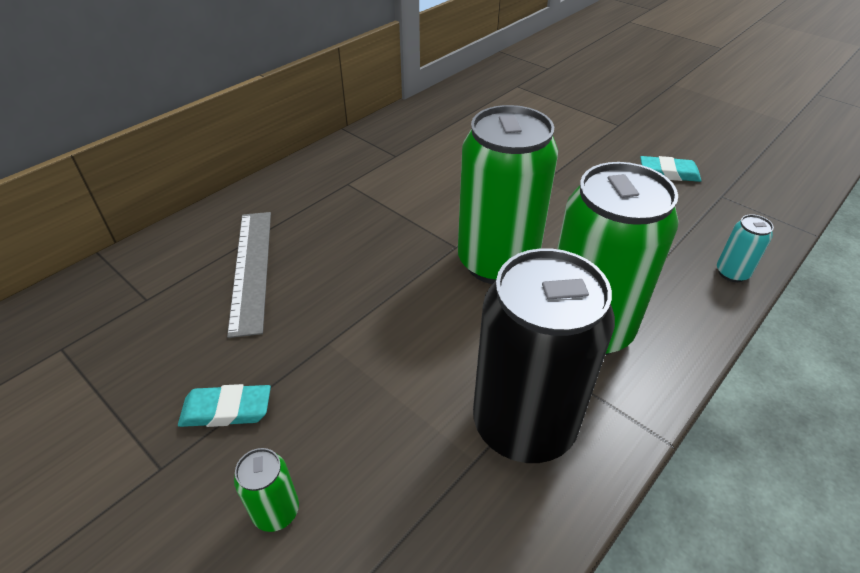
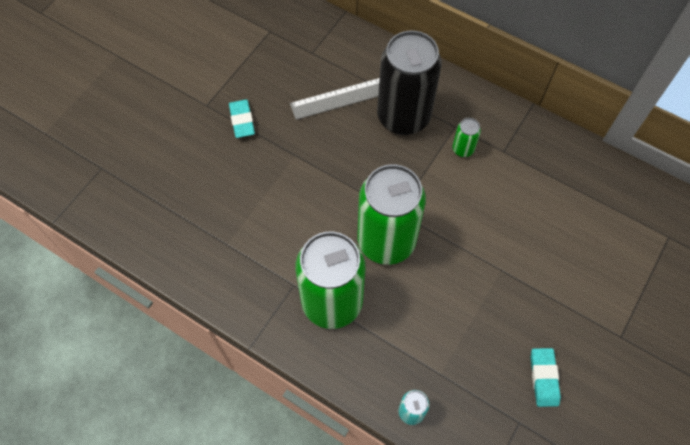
camera: 80 degrees right, 20 degrees up
(276, 511) = (189, 160): green can -> green can (463, 149)
(523, 425) = (251, 267): black can -> black can (403, 117)

